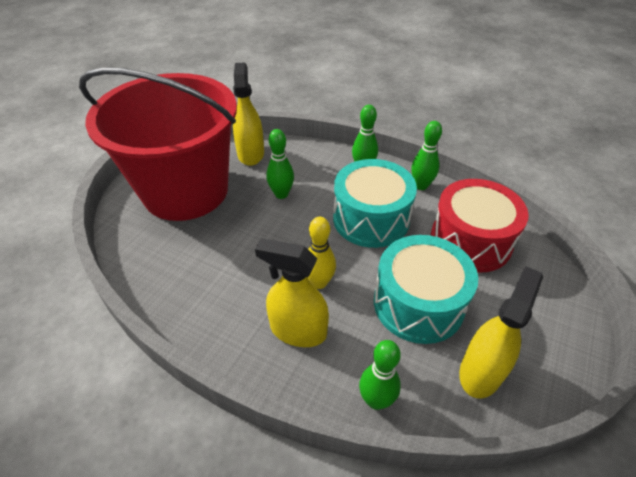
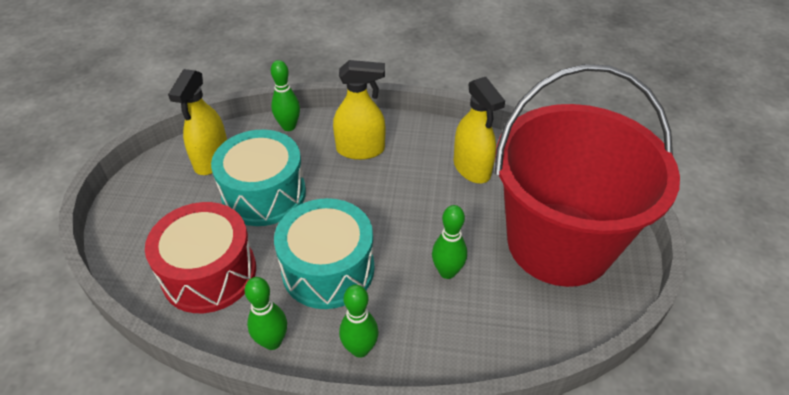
camera: 160 degrees right, 0 degrees up
(250, 154) = (530, 327): yellow spray bottle -> yellow spray bottle (472, 168)
(319, 282) = (359, 188): yellow bowling pin -> none

